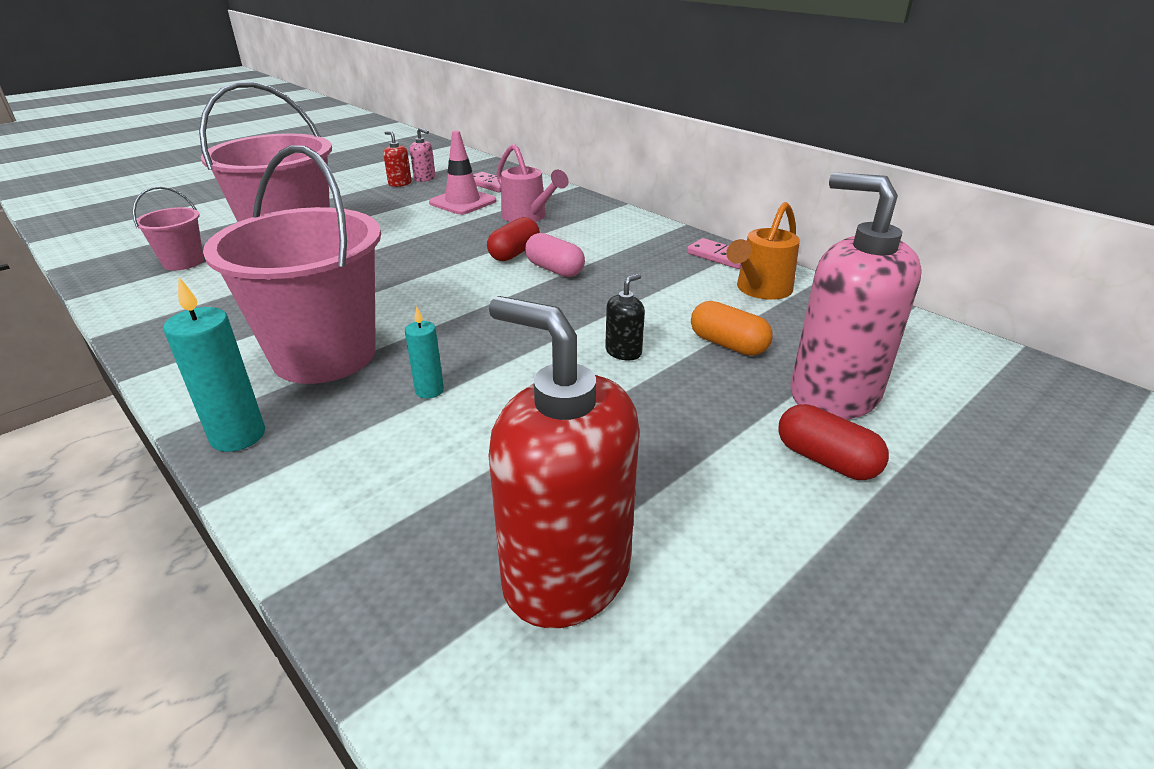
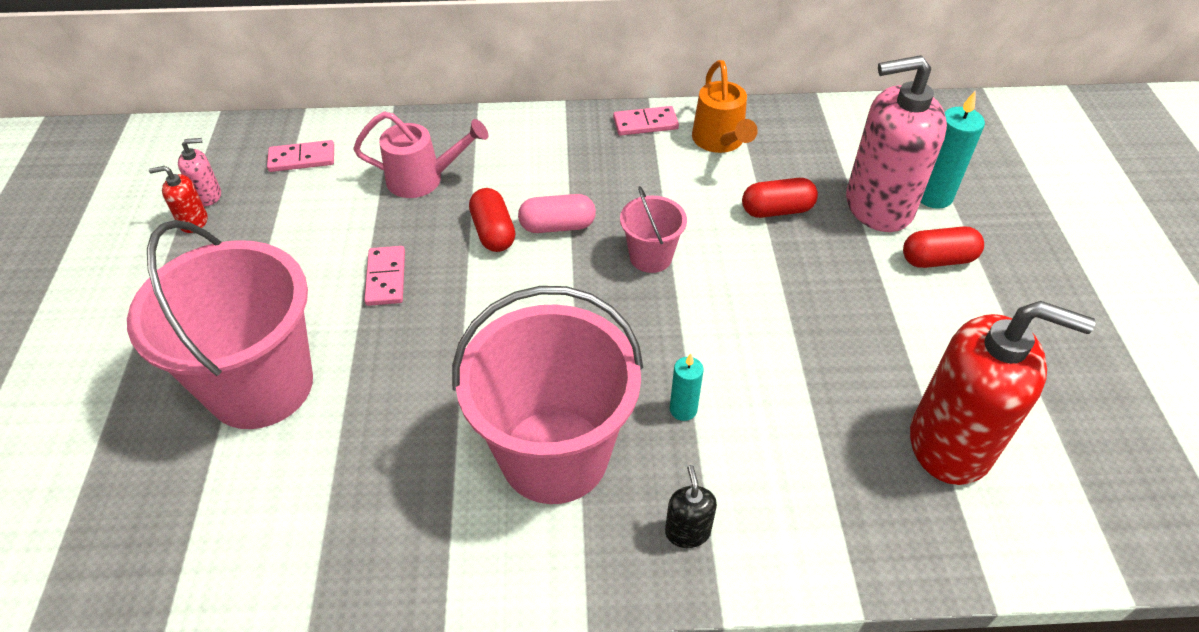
camera: 50 degrees left, 15 degrees up
(183, 262) = (183, 502): pink bucket -> pink bucket (650, 257)
(238, 436) = (640, 567): turquoise candle -> turquoise candle (933, 196)
(424, 241) = (386, 278): none -> pink domino
(463, 202) = (321, 202): pink traffic cone -> none
(566, 574) = (951, 443): red soap dispenser -> red soap dispenser turned 150 degrees counterclockwise
(623, 352) = (734, 268): black soap dispenser -> black soap dispenser (687, 531)
(728, 344) = (777, 210): orange capsule -> red capsule

